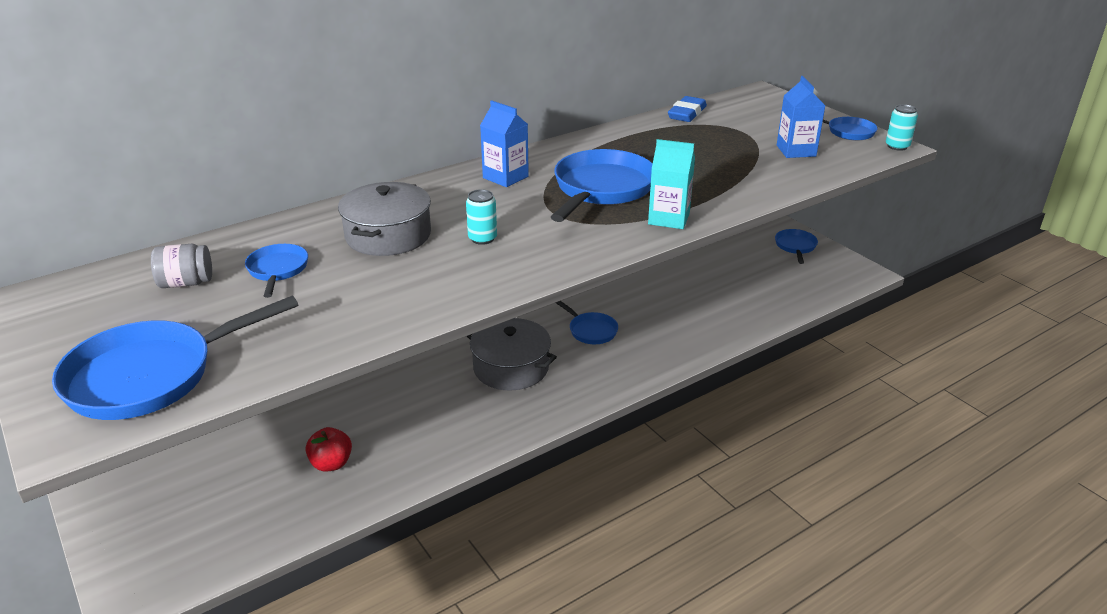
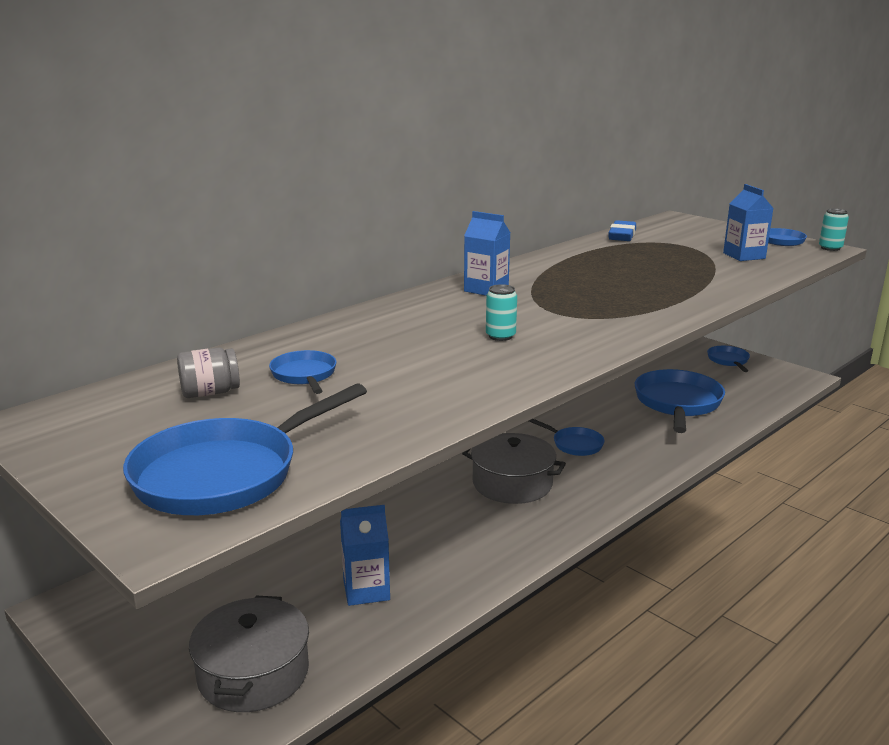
camera: 10 degrees left, 10 degrees down
(331, 464) = (366, 590): red apple -> blue carton
(388, 235) = (402, 340): grey pot -> grey pot (253, 673)
(601, 189) = (587, 293): blue pan -> blue pan (677, 403)
(669, 219) = (669, 310): turquoise carton -> none

